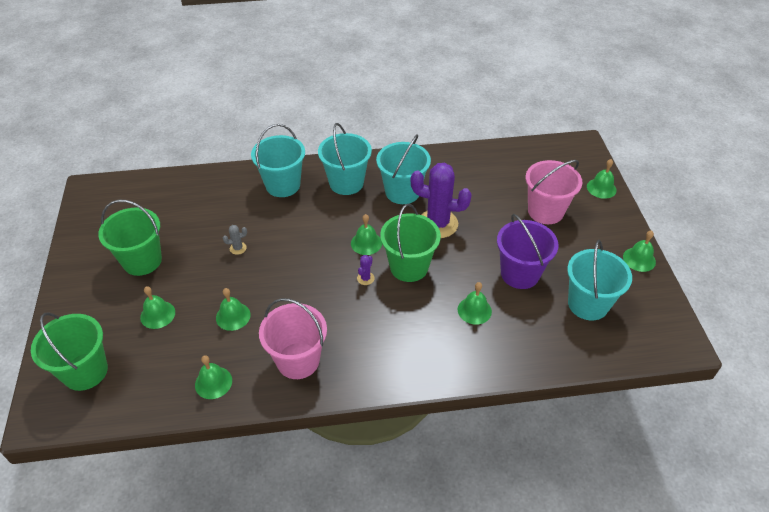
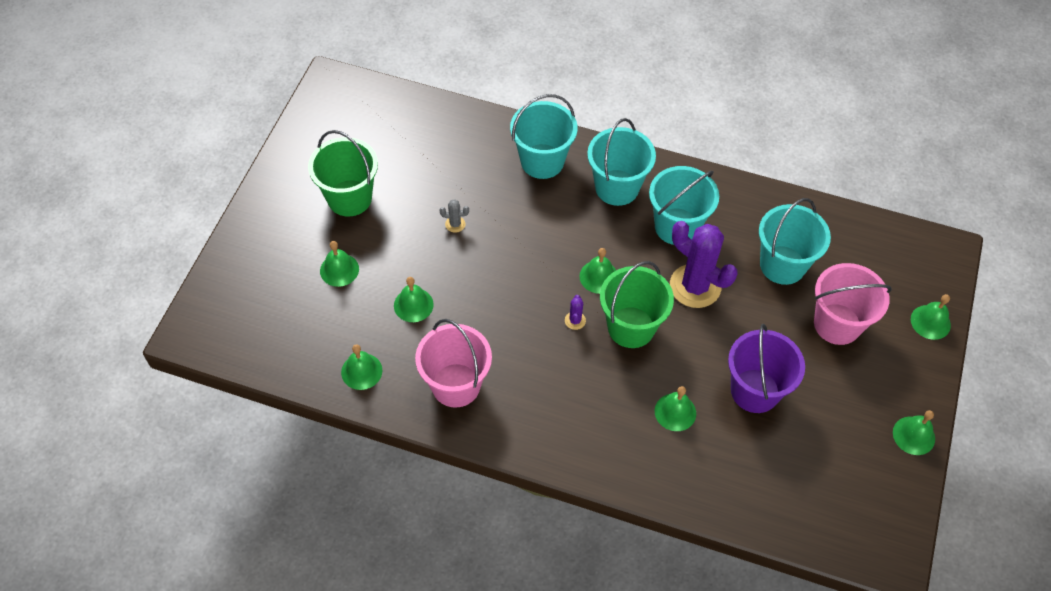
camera: 25 degrees right, 10 degrees up
(85, 371) = (246, 303): green bucket -> none
(365, 278) = (575, 320): purple cactus -> purple cactus turned 45 degrees counterclockwise
(588, 304) = (812, 462): turquoise bucket -> turquoise bucket (782, 265)

